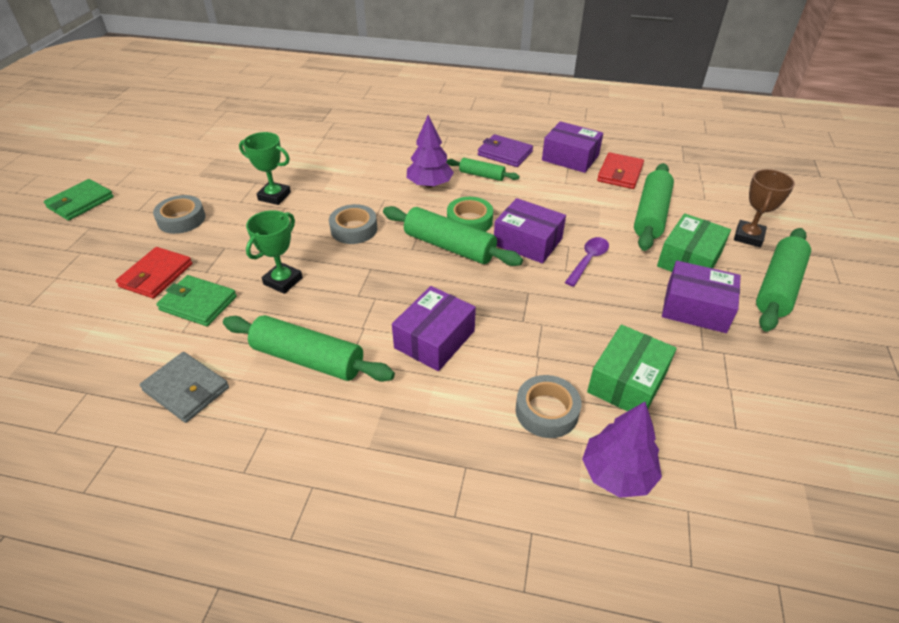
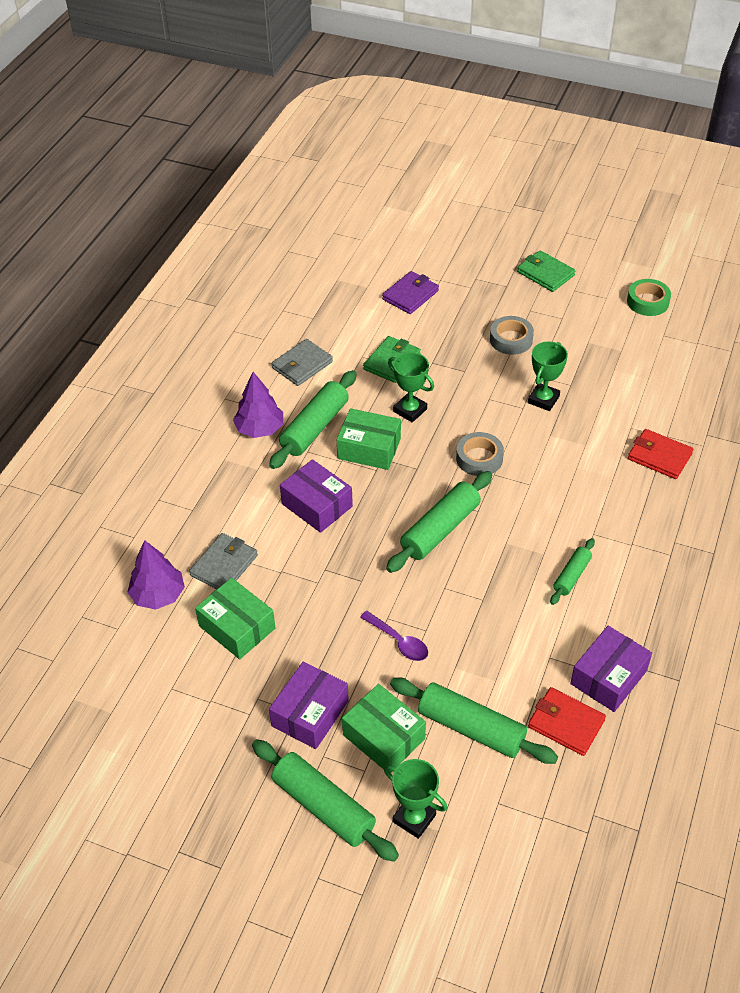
camera: 100 degrees right, 5 degrees up
(156, 275) = (432, 334): red wallet -> red wallet (659, 456)
(343, 307) = (369, 448): none -> green box
(429, 184) = (555, 525): purple tree -> purple tree (259, 429)
(469, 221) = (481, 551): green tape -> green tape (647, 302)
(505, 153) = (622, 607): purple wallet -> purple wallet (410, 295)
(527, 242) = (438, 595): purple box -> none
(546, 411) = (224, 565): grey tape -> grey wallet
(748, 237) = (414, 818): brown trophy -> green trophy

